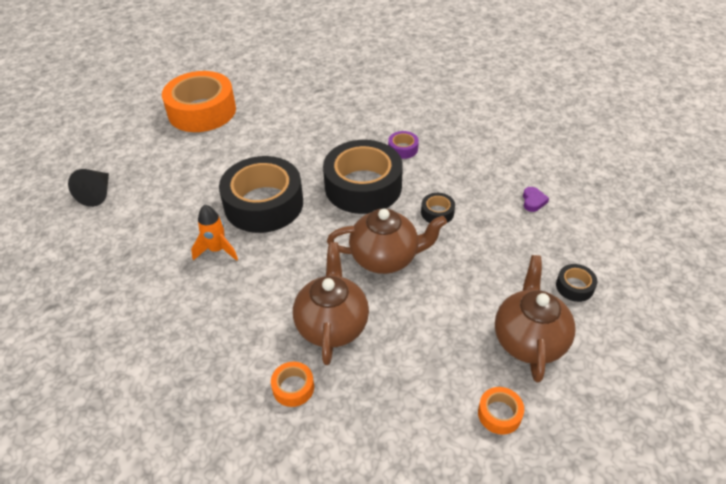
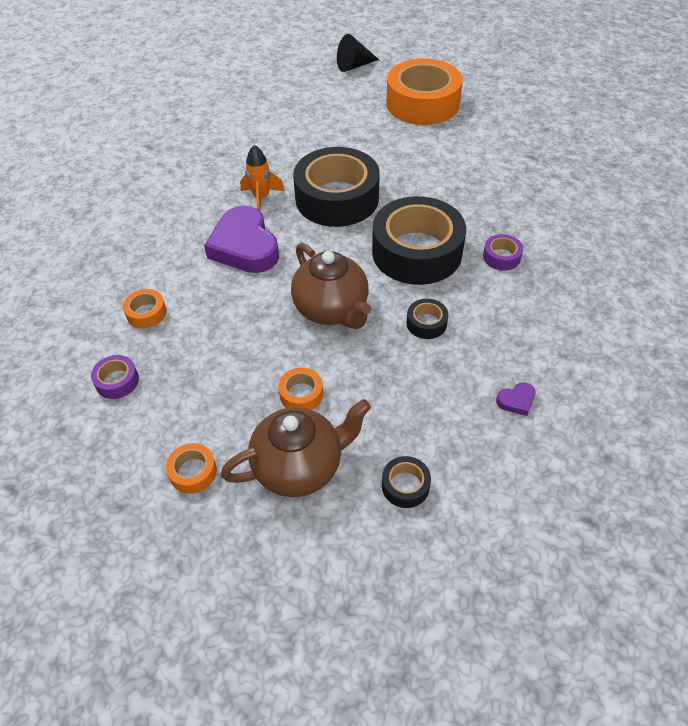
camera: 60 degrees right, 5 degrees up
(97, 194) = (272, 104): black cone -> black cone (354, 66)
(268, 284) = (244, 246): none -> purple heart
(332, 325) = (226, 308): brown teapot -> none
(363, 440) = (117, 381): none -> purple tape
(460, 311) = (301, 394): none -> orange tape

